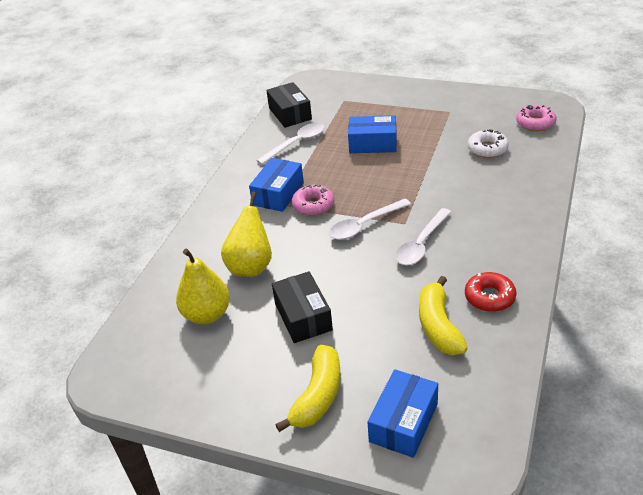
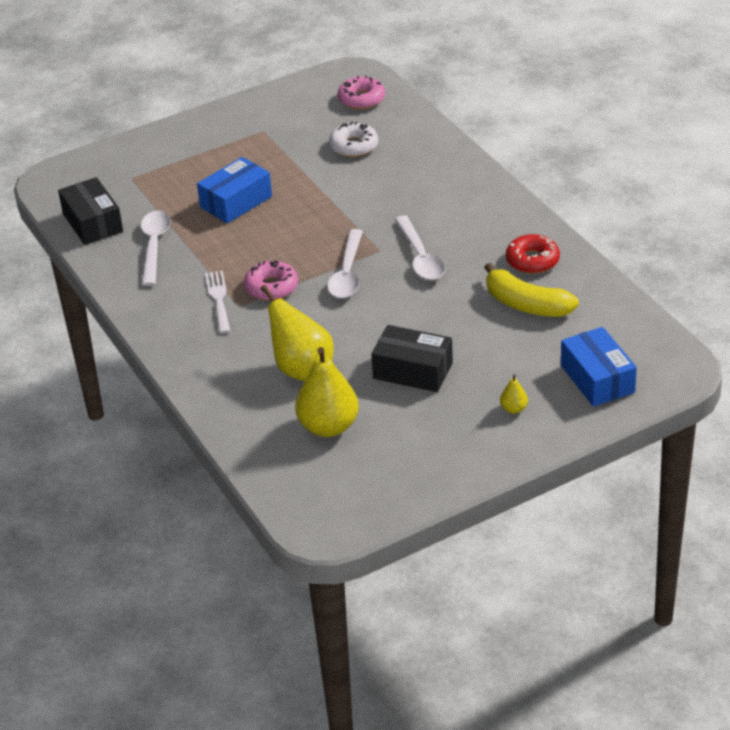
camera: 50 degrees left, 0 degrees up
(278, 194) = (218, 299): blue box -> white fork
(290, 113) = (92, 223): black box -> black box turned 45 degrees clockwise
(318, 396) = (513, 409): yellow banana -> yellow pear

